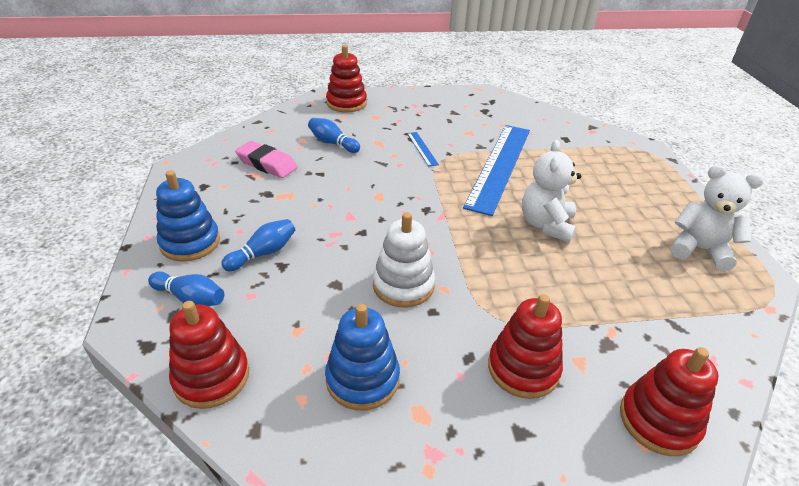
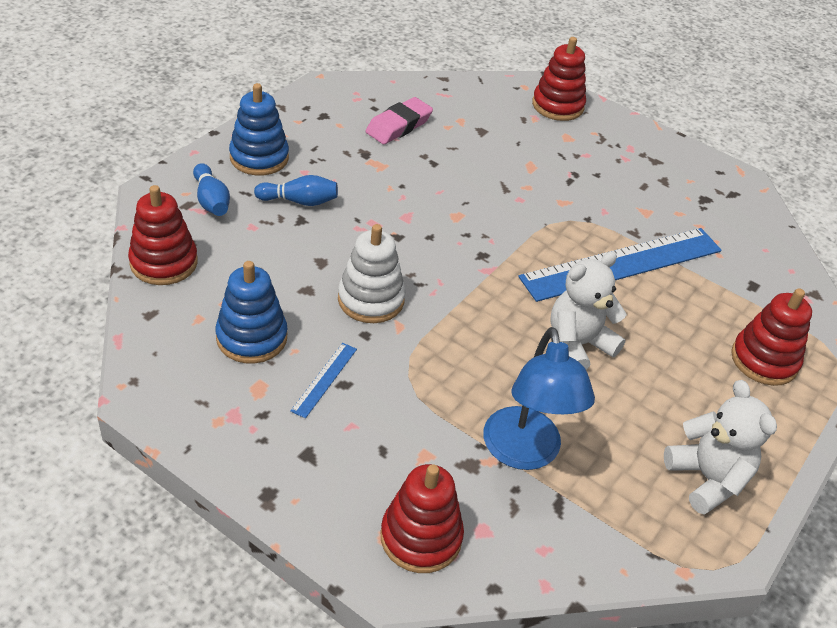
camera: 40 degrees right, 5 degrees up
(267, 164) = (399, 126): pink eraser -> pink eraser turned 60 degrees clockwise
(332, 143) = (484, 140): blue bowling pin -> none
(422, 148) = (566, 197): blue ruler -> blue ruler (324, 379)
(523, 368) = (373, 423): red stacking toy -> red stacking toy (764, 360)
(618, 310) = (524, 453): none -> blue lamp

